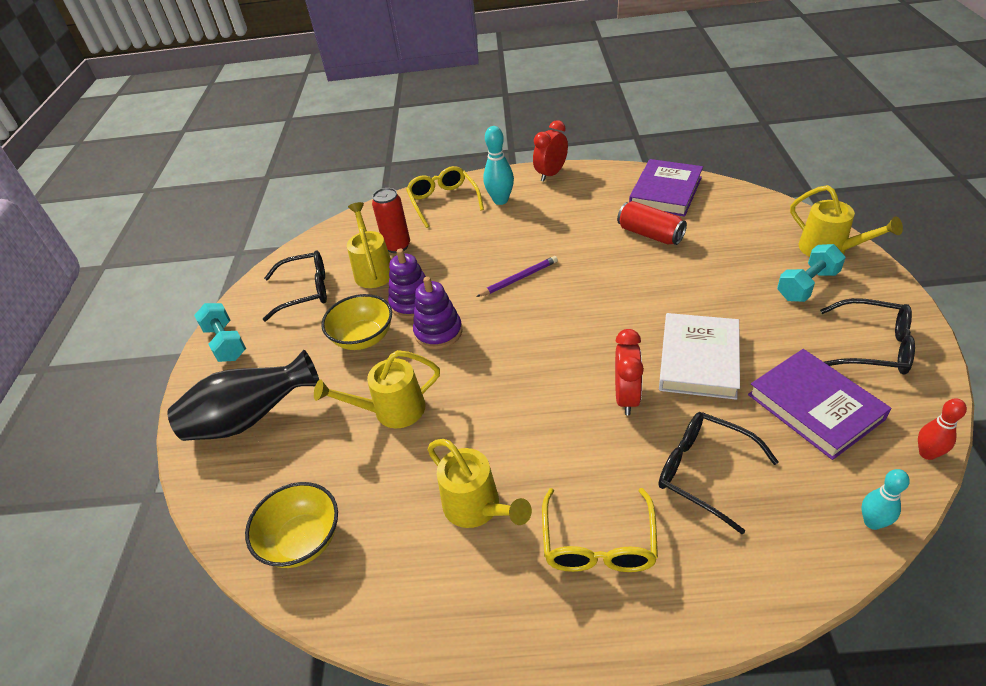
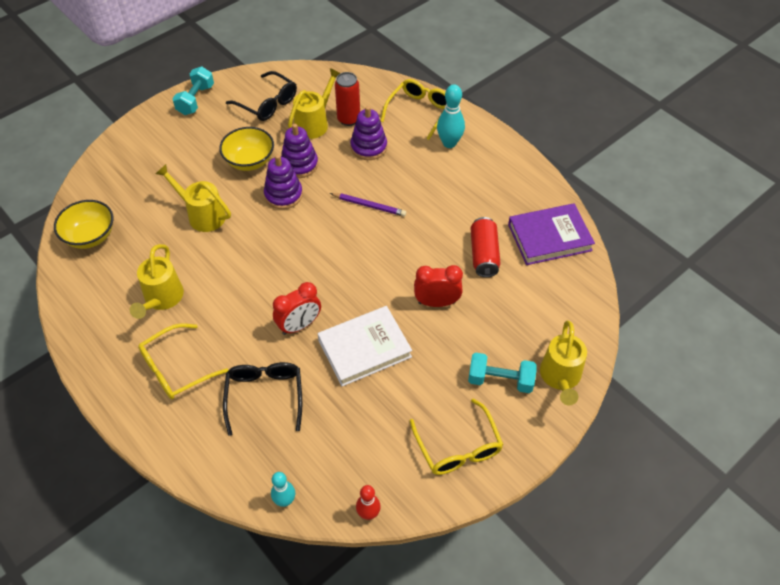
camera: 45 degrees right, 10 degrees up
(251, 419) = (150, 155): black vase -> none
(447, 248) = (368, 147): none -> purple stacking toy
(551, 174) = (510, 153): red clock -> red clock (436, 302)
(814, 407) = (367, 433): purple book -> none
(873, 347) = (458, 447): black glasses -> yellow glasses

